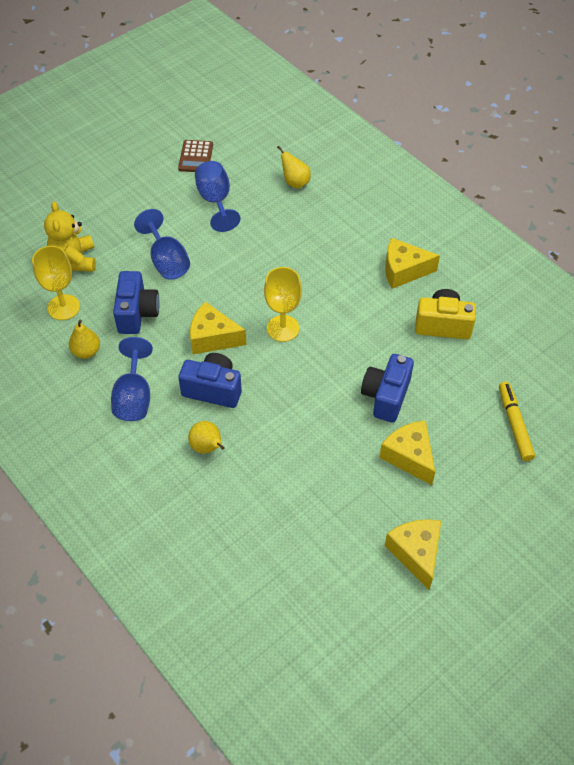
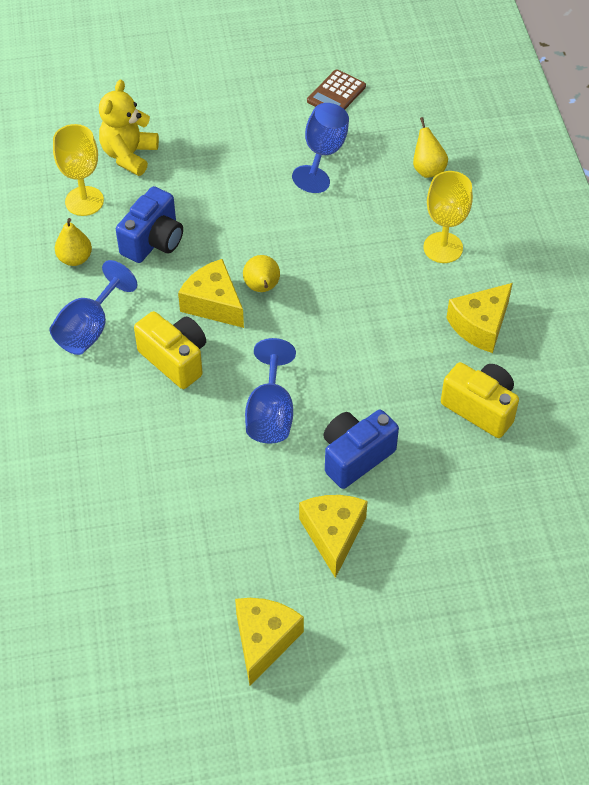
camera: 30 degrees right, 0 degrees up
(167, 261) = (223, 198): blue goblet -> blue goblet (270, 413)
(207, 447) = (126, 417): yellow pear -> yellow pear (262, 288)
(213, 389) = (175, 359): blue camera -> yellow camera
(283, 328) = (296, 328): yellow goblet -> yellow goblet (443, 247)
(403, 271) = (480, 325): yellow cheese -> yellow cheese turned 75 degrees counterclockwise
(514, 424) = (480, 560): yellow marker -> none

